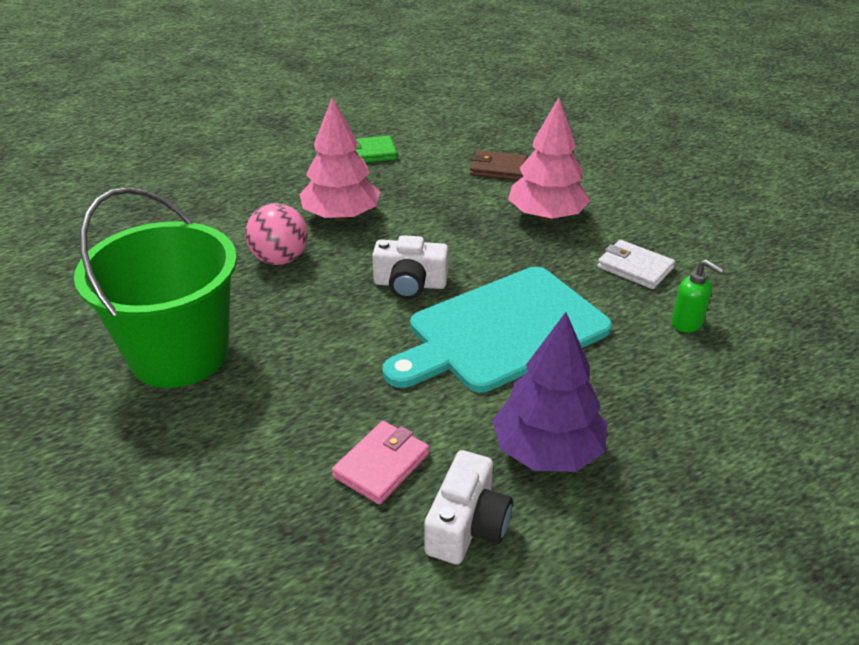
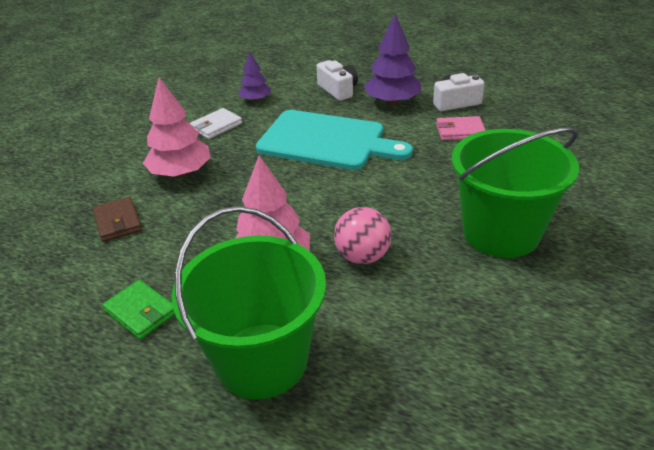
camera: 125 degrees left, 0 degrees up
(255, 179) = (262, 360): none -> green bucket
(410, 284) = (321, 187): white camera -> white camera (338, 90)
(635, 268) = (216, 126): white wallet -> white wallet turned 45 degrees clockwise
(687, 323) = (255, 100): green soap dispenser -> purple tree

